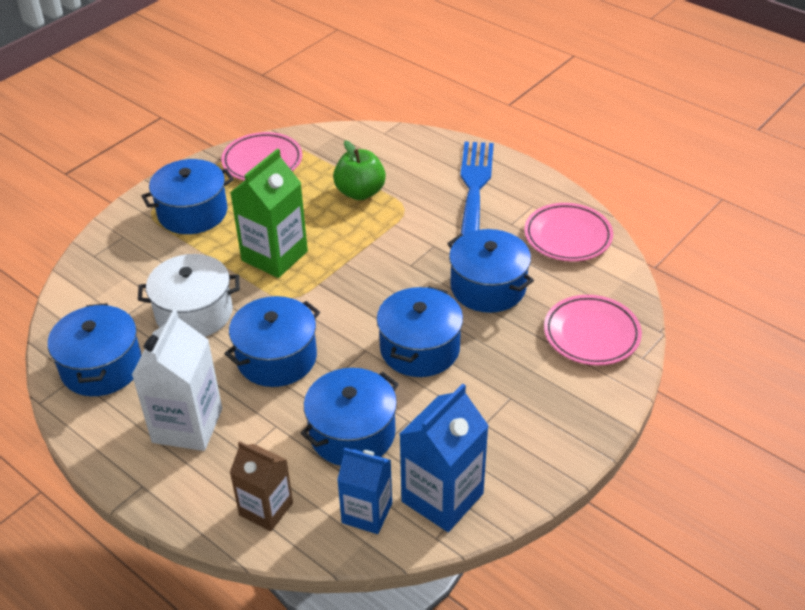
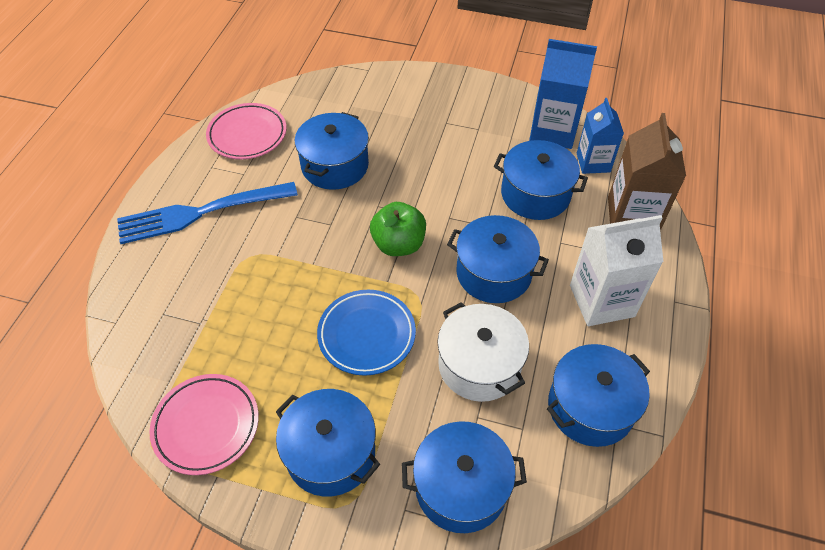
camera: 115 degrees left, 10 degrees up
(266, 509) = (632, 216): brown carton -> brown carton, size x1.52
(274, 256) = (366, 335): green carton -> blue plate
(360, 192) = (235, 302): green apple -> green apple (398, 244)
(420, 348) = (428, 185): blue pot -> blue pot (461, 487)
(591, 334) = (358, 97): pink plate -> none

